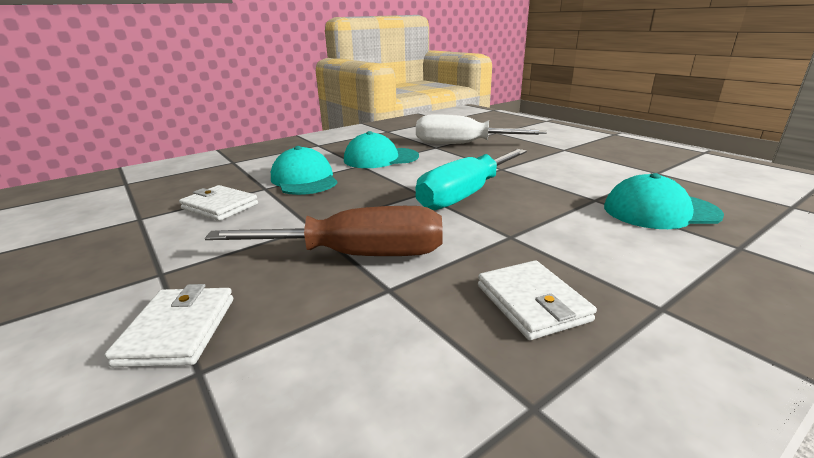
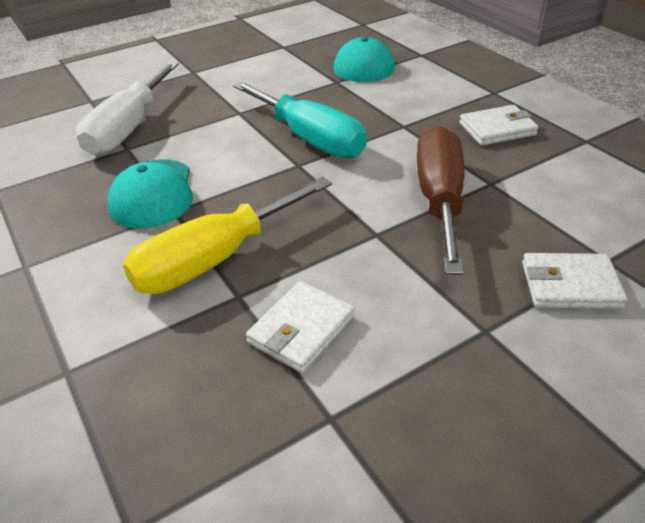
camera: 85 degrees left, 15 degrees up
(304, 179) = (215, 259): turquoise cap -> yellow screwdriver

